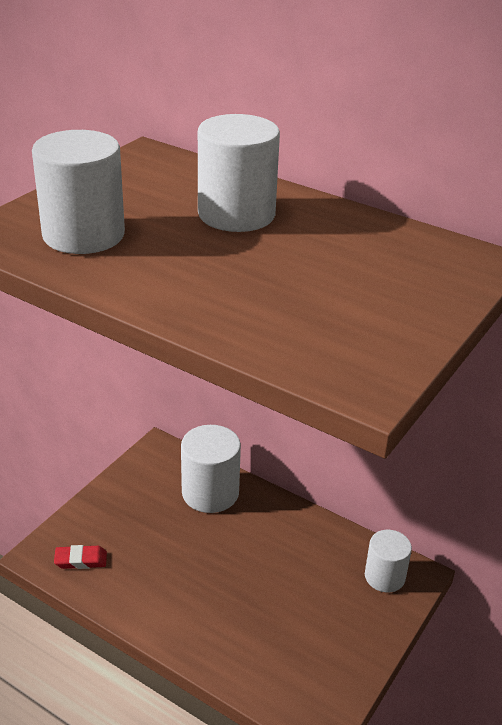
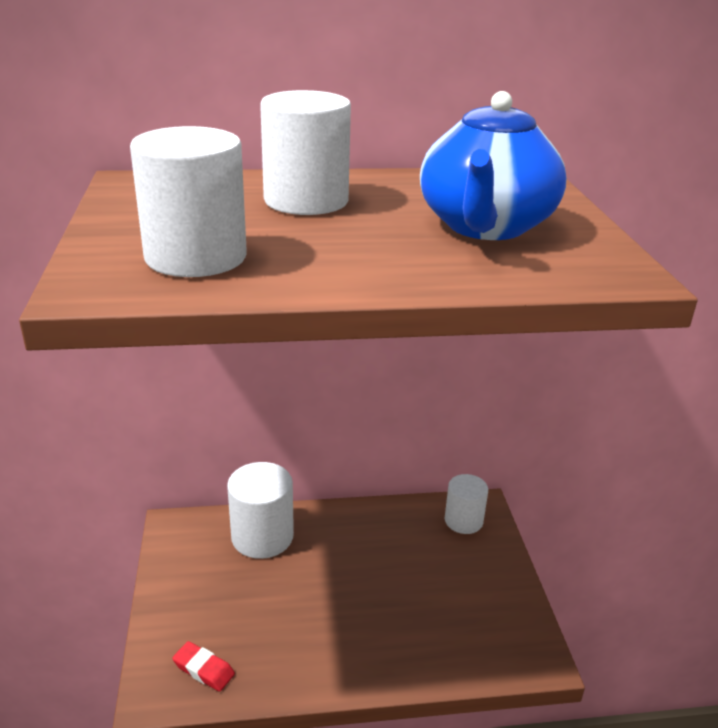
camera: 40 degrees left, 5 degrees down
(81, 560) = (204, 669): red eraser -> red eraser turned 75 degrees clockwise
(334, 292) = (485, 226): none -> blue teapot

